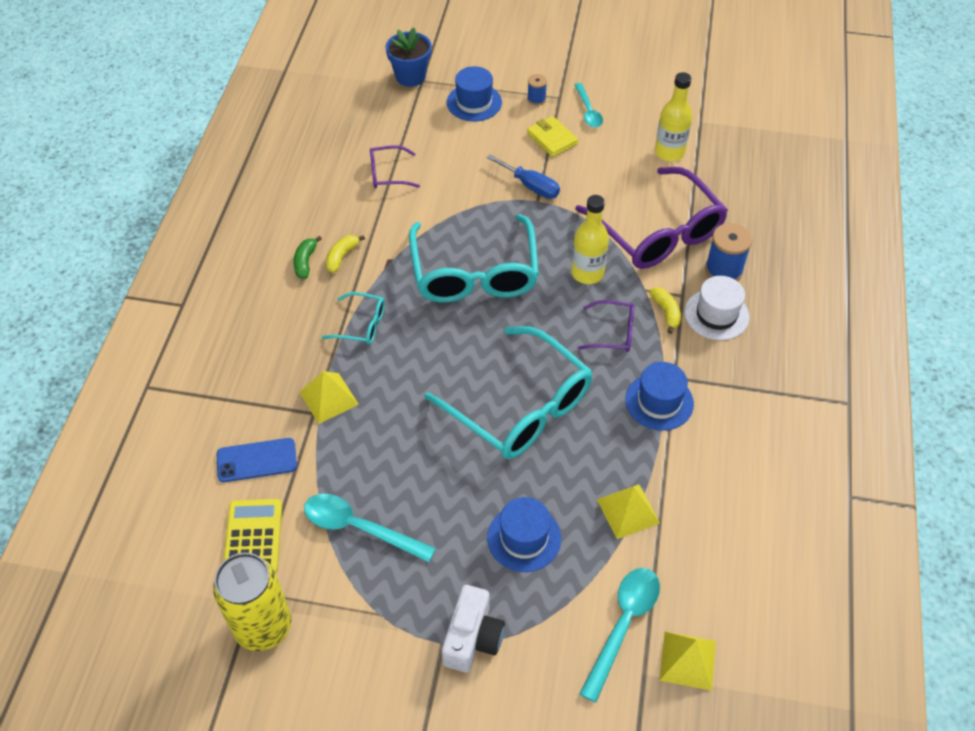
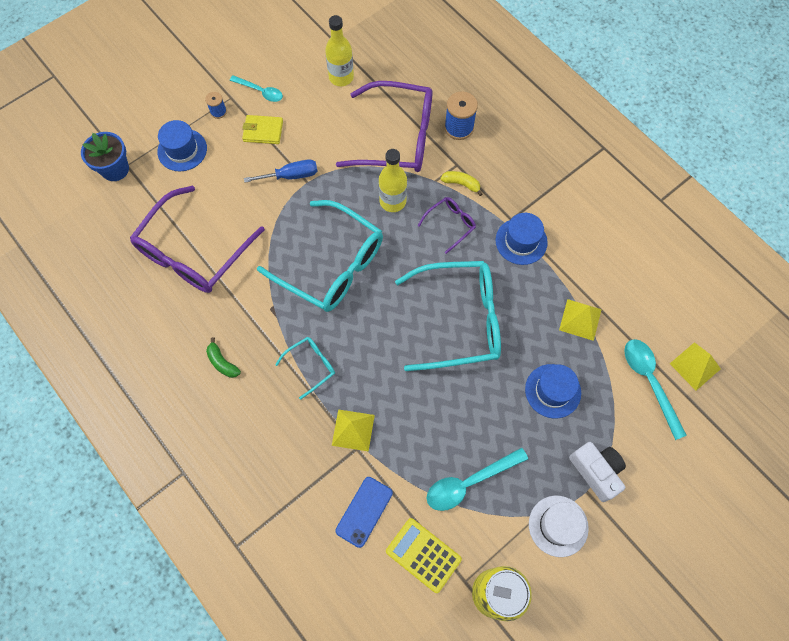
camera: 50 degrees left, 15 degrees up
(341, 257) = (240, 336): yellow banana -> none
(387, 174) = (193, 252): purple glasses -> purple glasses, size x2.19
(716, 314) = (487, 159): white hat -> white hat (558, 526)

